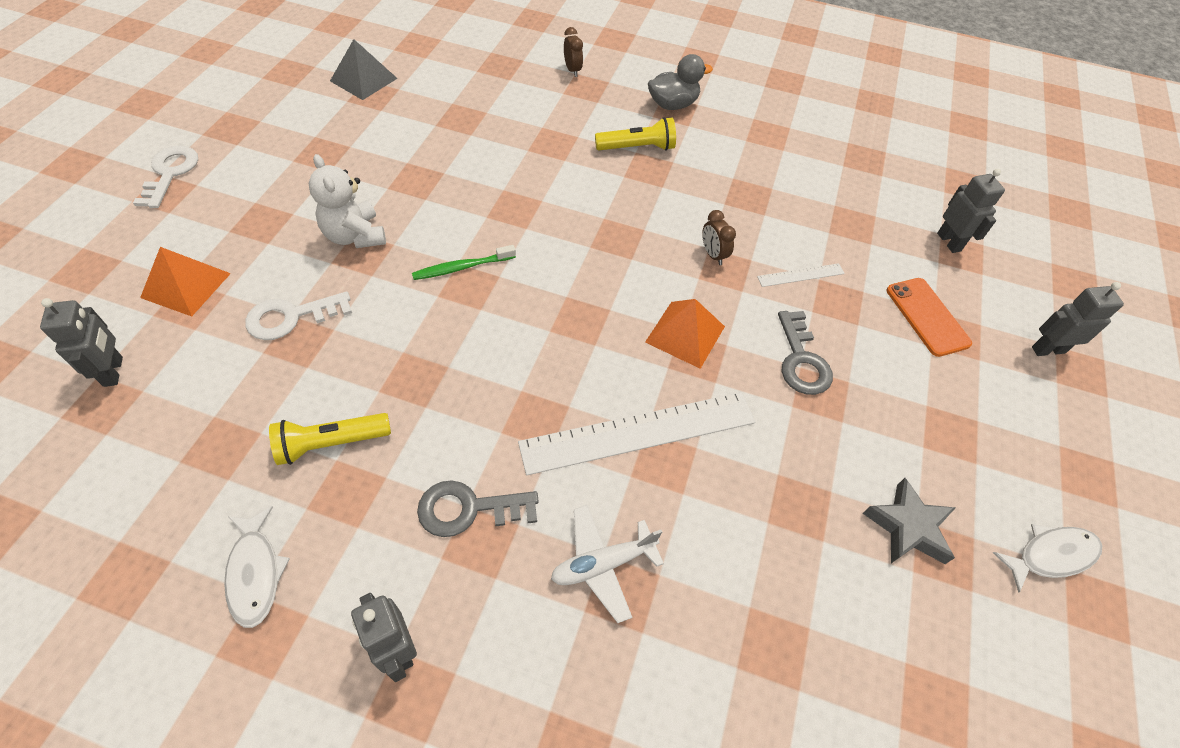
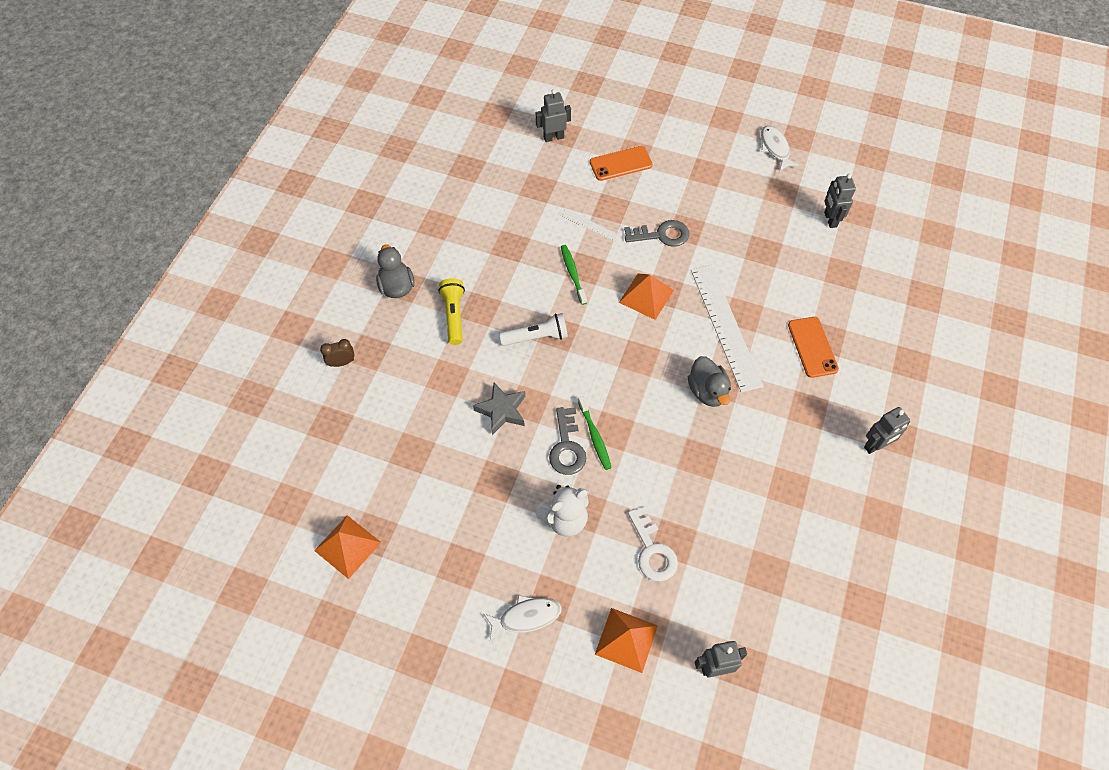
camera: 85 degrees left, 5 degrees up
(170, 173) = (489, 697): white key -> none
(255, 573) = (847, 529): white fish -> white fish (526, 617)
(331, 443) = (755, 502): yellow flashlight -> none
(364, 79) = (347, 546): grey pyramid -> orange pyramid
(468, 509) = (789, 417): grey key -> grey key (567, 447)
(522, 398) = (707, 391): none -> grey duck
(603, 564) = (812, 347): white plane -> orange phone
(610, 217) = (536, 337): none -> white flashlight
(713, 255) = (573, 274): brown clock -> green toothbrush
(800, 275) = (589, 225): white ruler -> white ruler turned 45 degrees counterclockwise
(908, 527) = (768, 204): grey star -> grey star (502, 410)
(1048, 349) = (642, 111): grey robot -> grey robot (830, 219)

